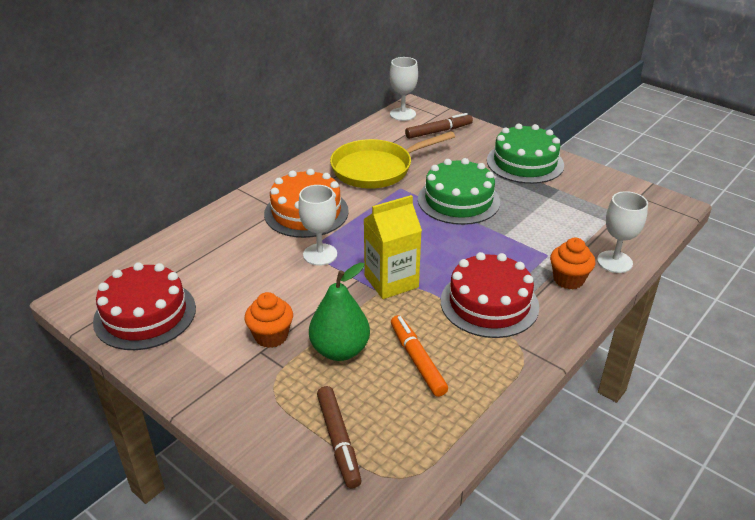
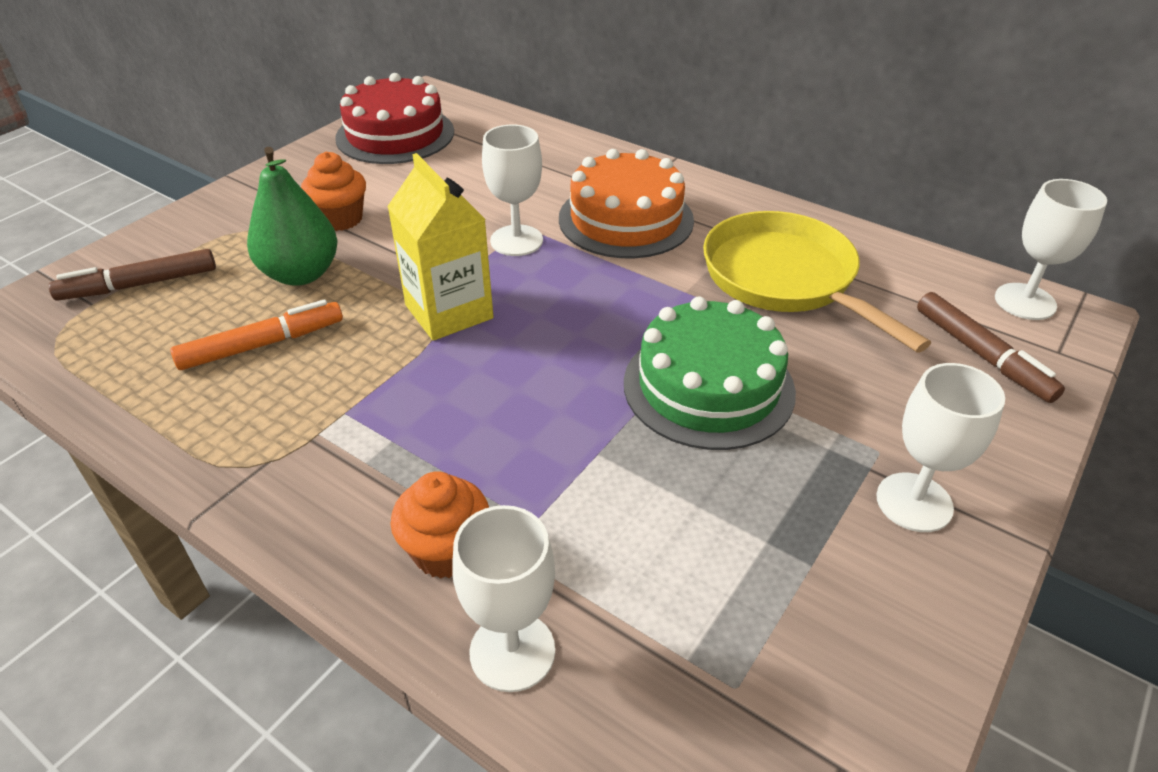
camera: 85 degrees right, 5 degrees up
(489, 303) = (382, 426): red cake -> none
(525, 163) = (914, 502): green cake -> white goblet

